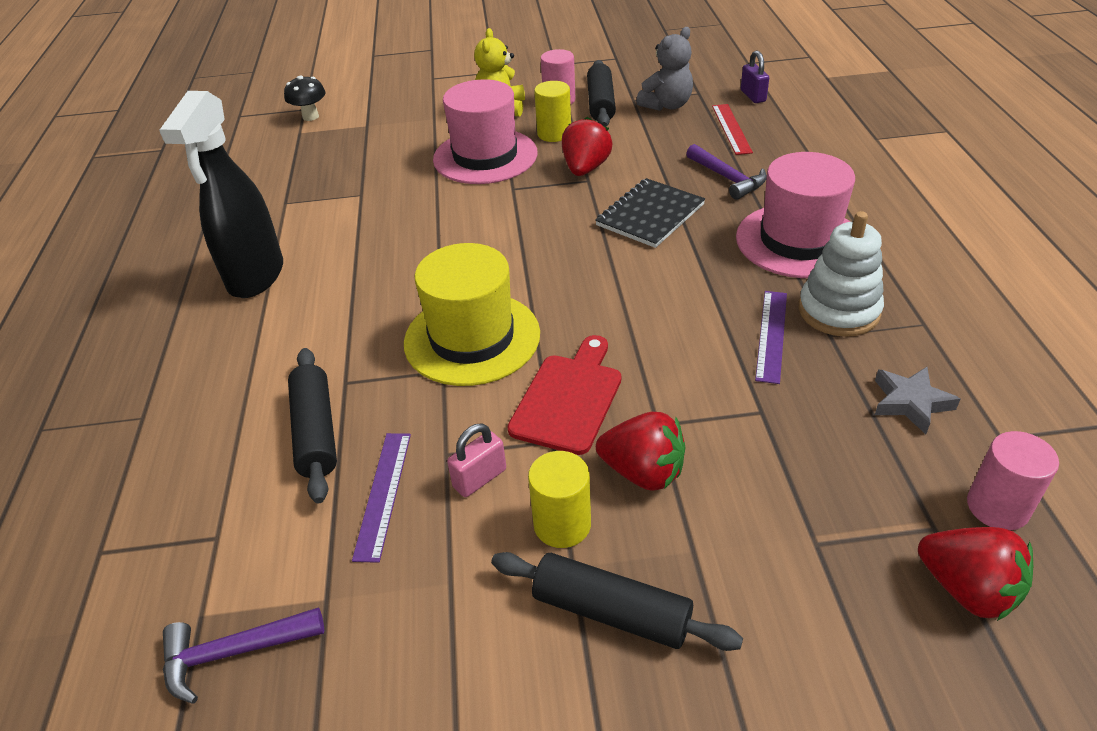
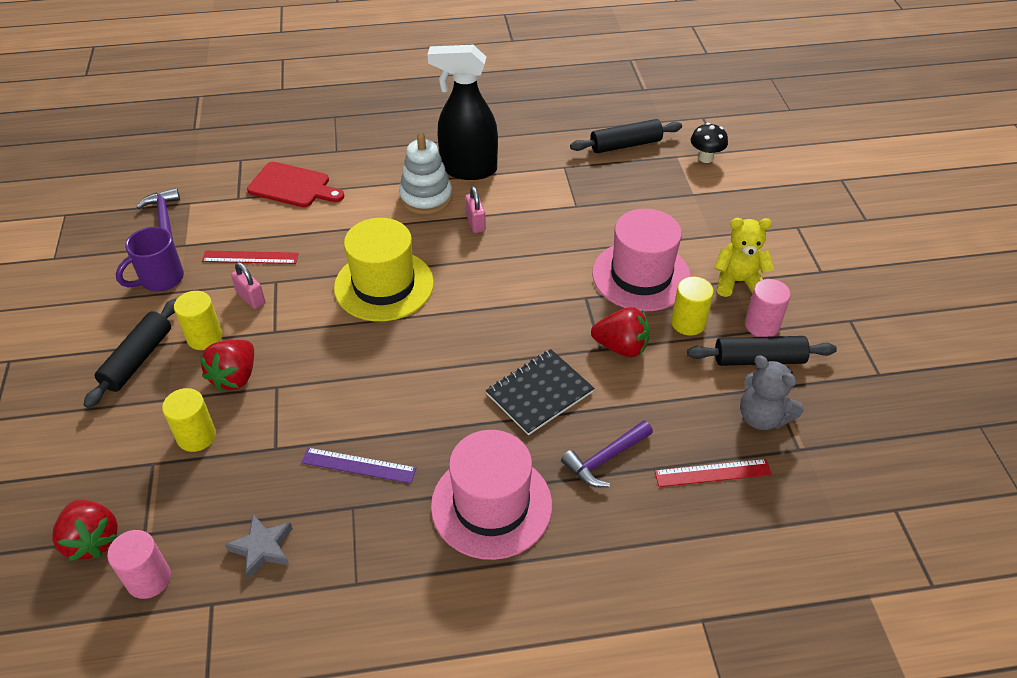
camera: 85 degrees right, 5 degrees up
(316, 432) = (307, 222): black rolling pin -> black rolling pin (625, 145)
(368, 266) = (475, 223): none -> pink padlock
(383, 494) = (250, 257): purple ruler -> red ruler
(414, 620) = (160, 279): none -> purple mug
(569, 399) = (311, 339): red cutting board -> red cutting board (292, 186)
(650, 215) = (539, 393): black notebook -> black notebook turned 75 degrees counterclockwise
(753, 96) = (798, 503): purple padlock -> none
(757, 499) = (196, 436): none -> yellow cylinder
(838, 311) = (382, 519): white stacking toy -> white stacking toy (426, 197)
(967, 589) = (92, 540): red strawberry -> red strawberry turned 75 degrees counterclockwise

